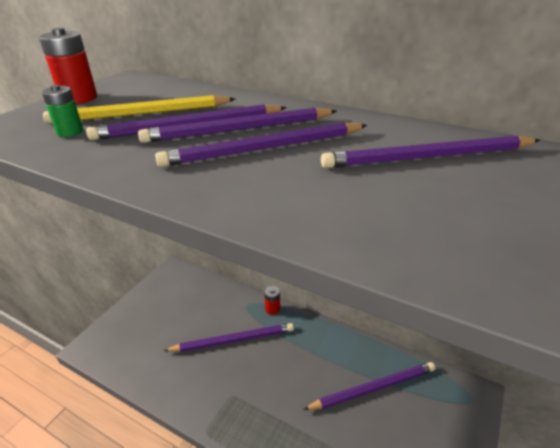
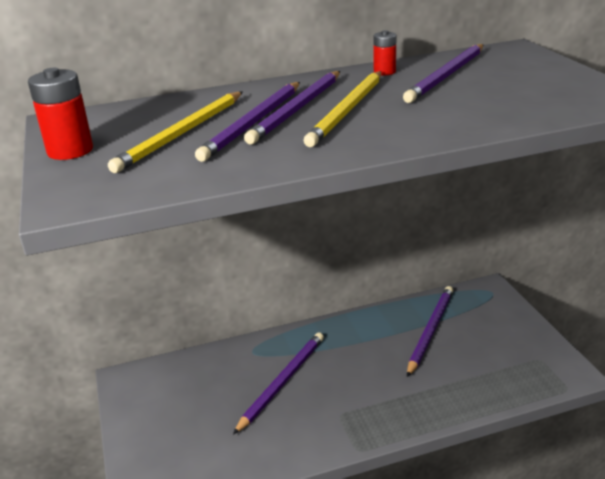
camera: 45 degrees left, 5 degrees down
(70, 132) = (161, 167): green battery -> none
(264, 149) = (347, 110): purple pencil -> yellow pencil
(272, 309) = (281, 338): red battery -> red battery (384, 72)

